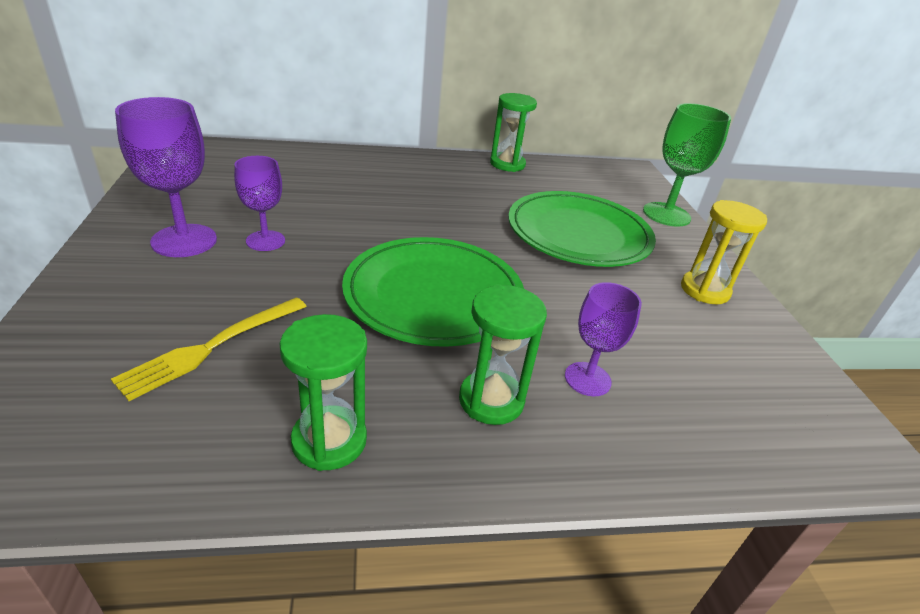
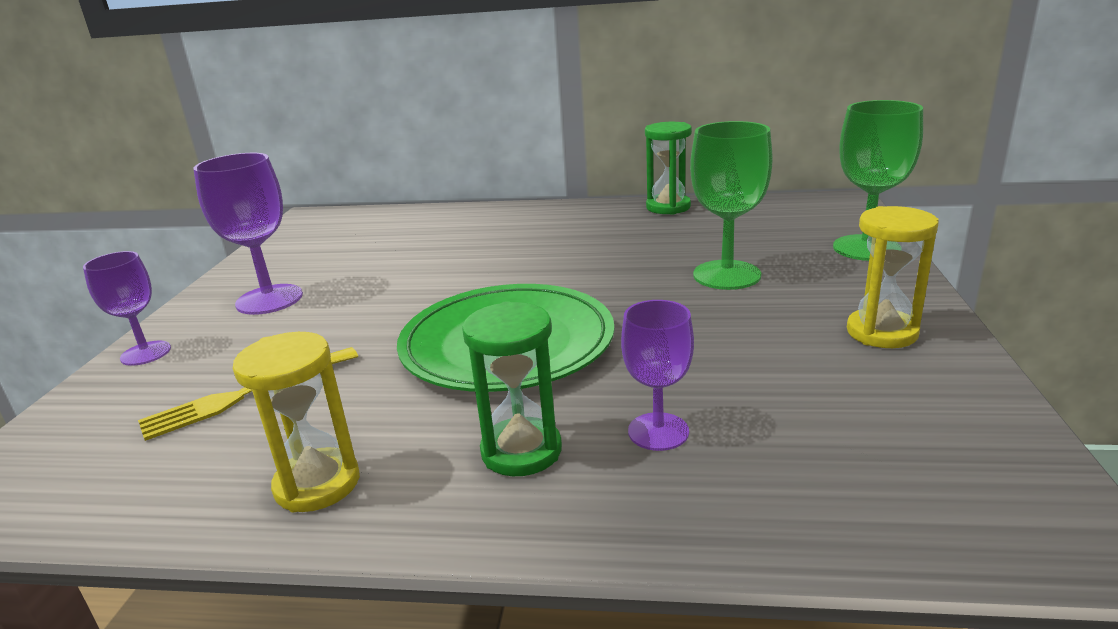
camera: 20 degrees right, 10 degrees down
(265, 241) = (349, 296): purple goblet -> purple goblet (146, 353)
(329, 440) = (317, 484): green hourglass -> yellow hourglass
(578, 234) = (726, 275): green plate -> green goblet

